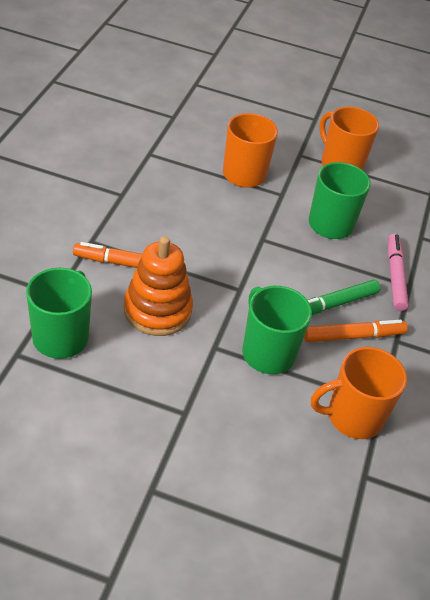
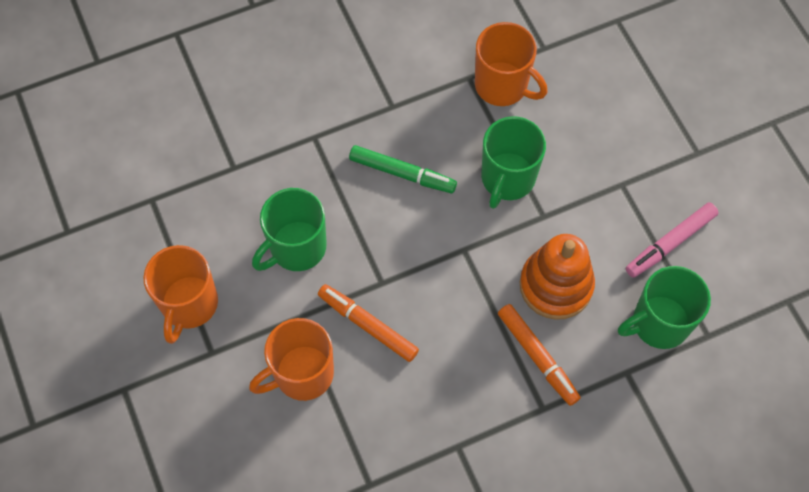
camera: 125 degrees left, 20 degrees up
(353, 336) = (422, 137): orange marker -> orange marker (367, 325)
(394, 276) = (314, 154): pink marker -> pink marker (670, 243)

